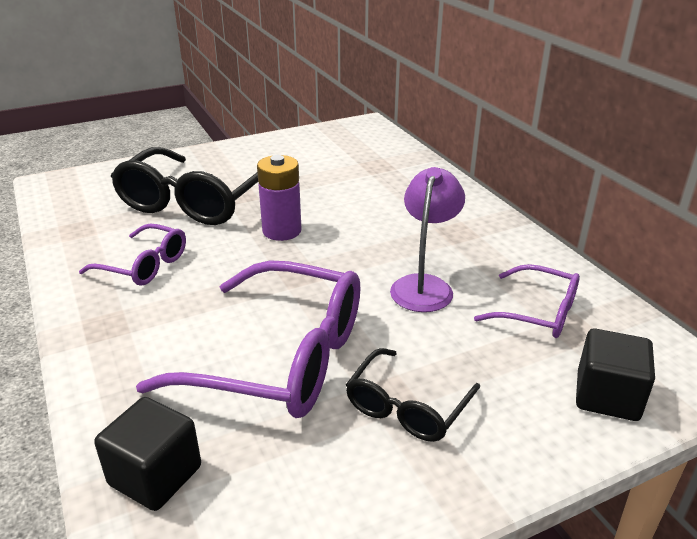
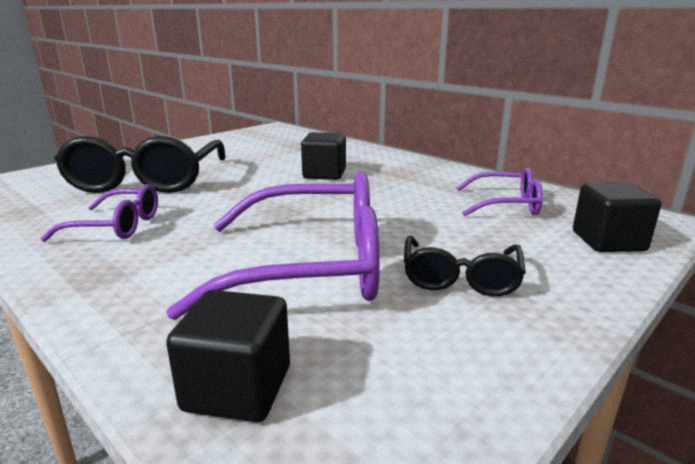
camera: 20 degrees left, 10 degrees down
(282, 231) = (246, 188): purple battery -> none
(372, 221) = (324, 174): none -> black cube
(424, 285) = (401, 203): purple lamp -> none

